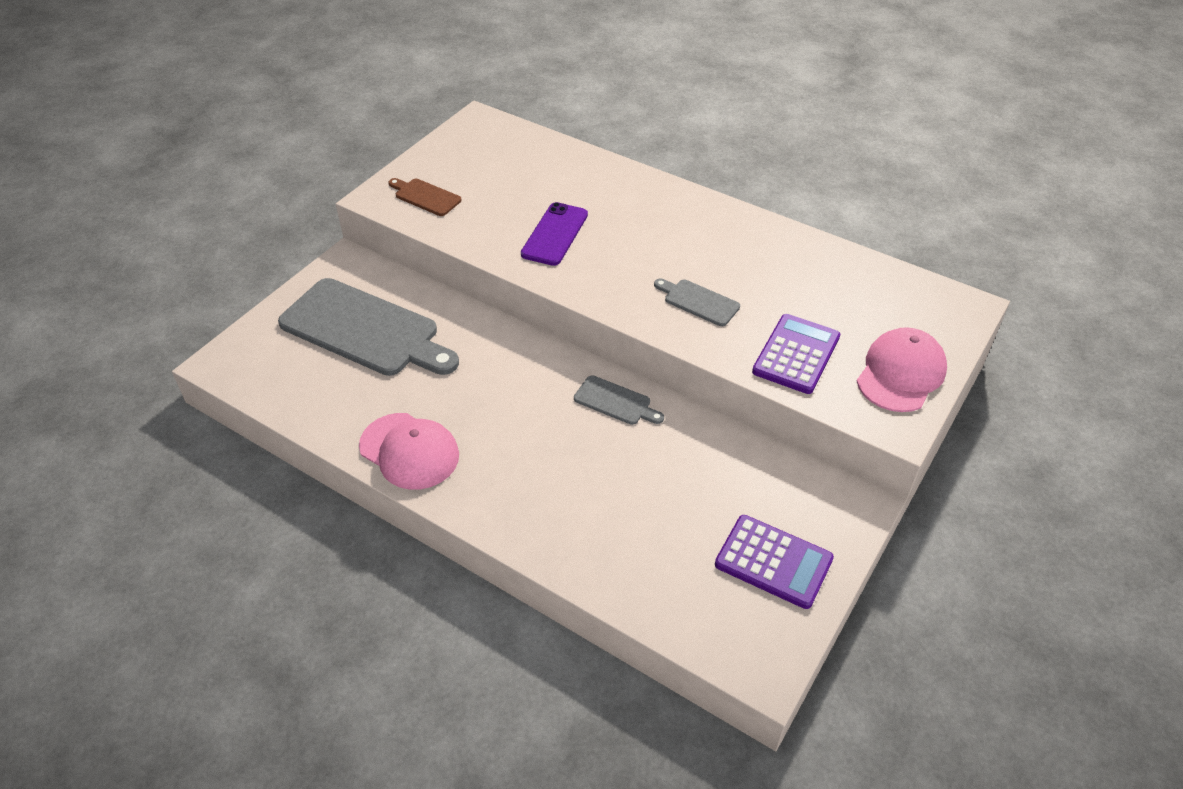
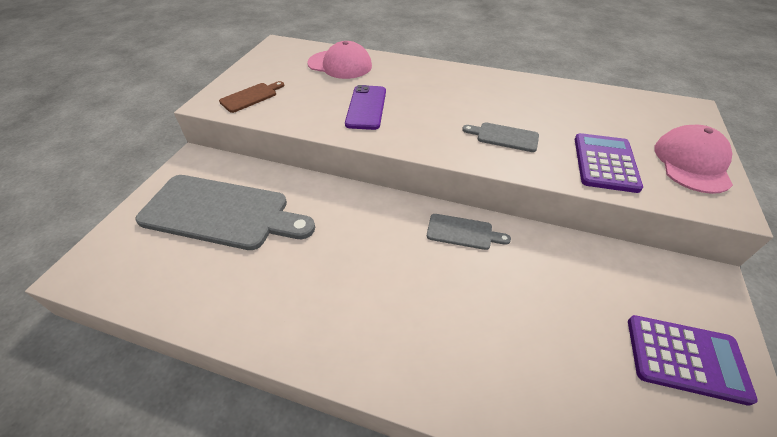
camera: 15 degrees left, 0 degrees up
(409, 451) = (292, 323): pink cap -> pink cap (340, 65)
(425, 197) = (251, 97): brown cutting board -> brown cutting board turned 120 degrees clockwise

